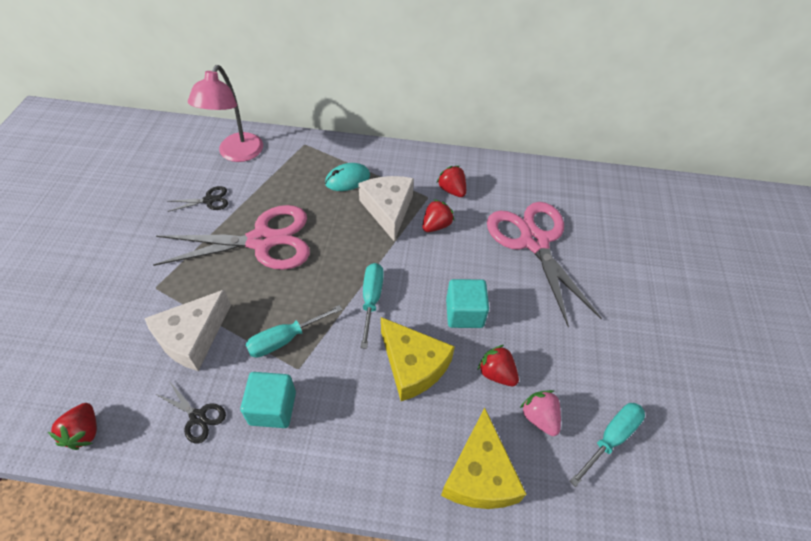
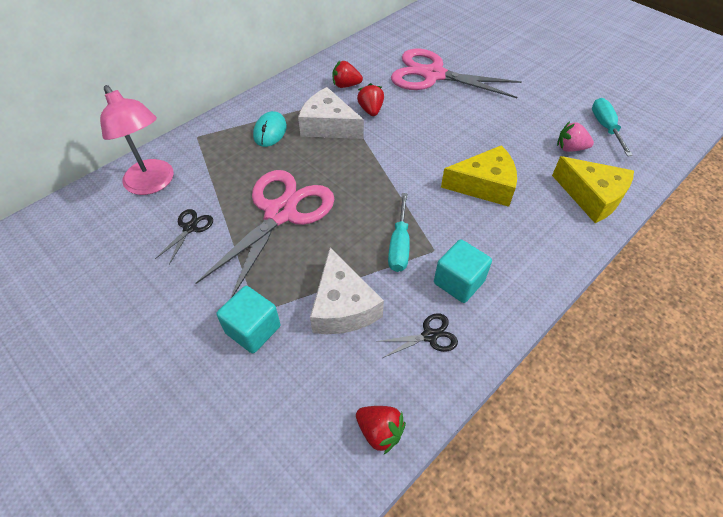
camera: 50 degrees left, 0 degrees up
(371, 300) = (407, 178): turquoise screwdriver -> none
(464, 313) = (462, 138): turquoise cube -> turquoise cube (253, 329)
(496, 373) = (523, 149): red strawberry -> none

